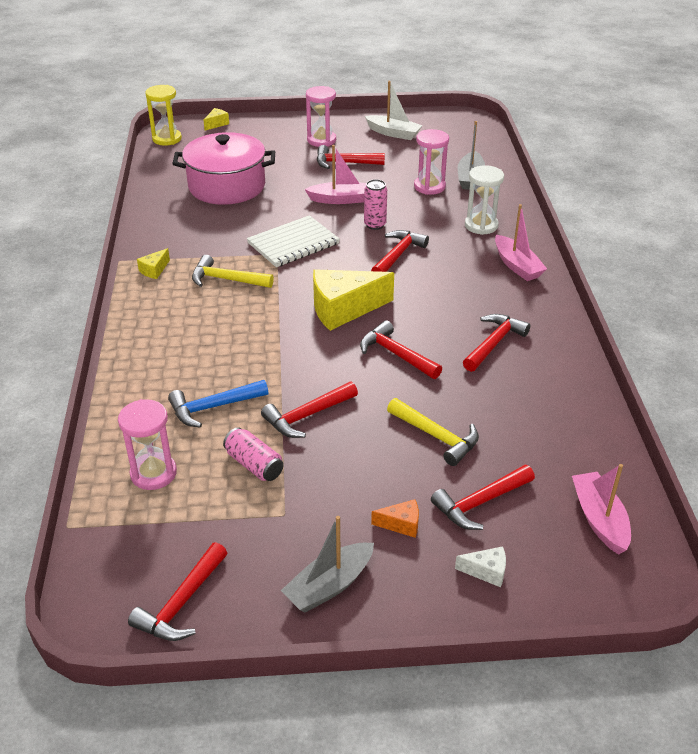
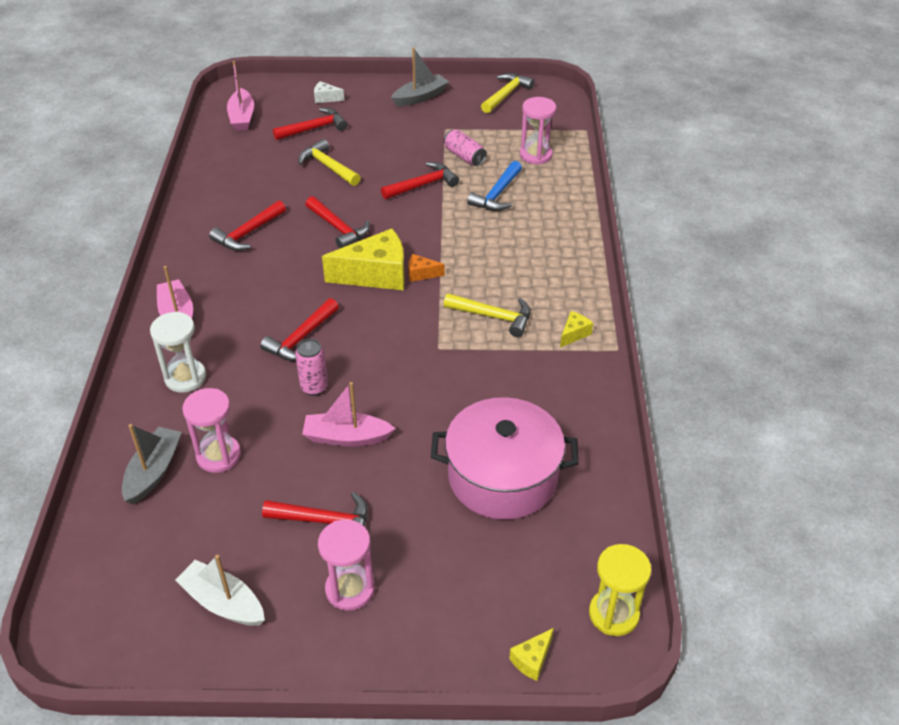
camera: 175 degrees left, 5 degrees up
(181, 604) = (506, 94): red hammer -> yellow hammer
(213, 407) = (497, 195): blue hammer -> blue hammer turned 135 degrees clockwise
(293, 243) = (418, 363): white notebook -> none
(401, 524) = (370, 121): orange cheese -> orange cheese (421, 274)

